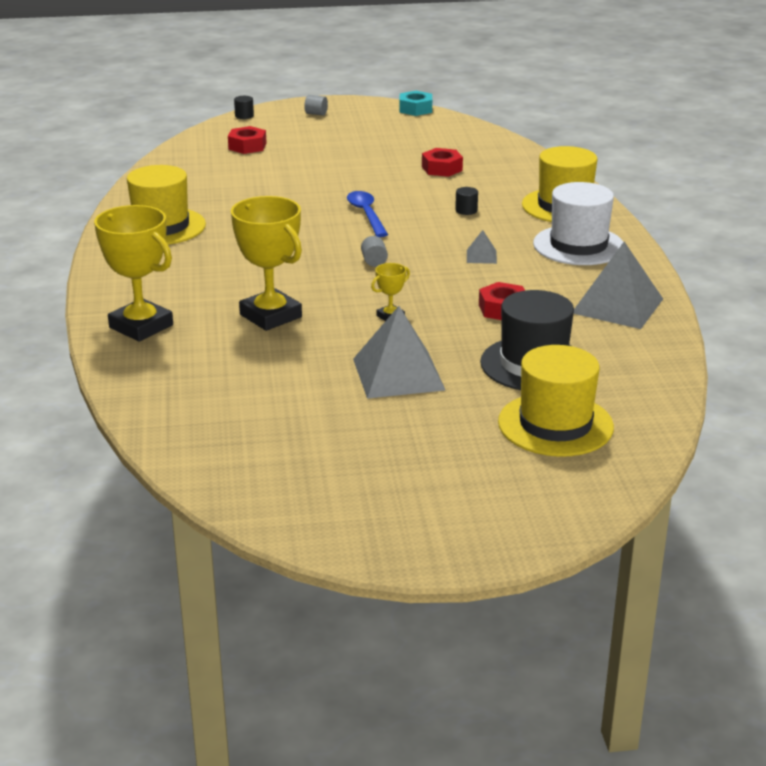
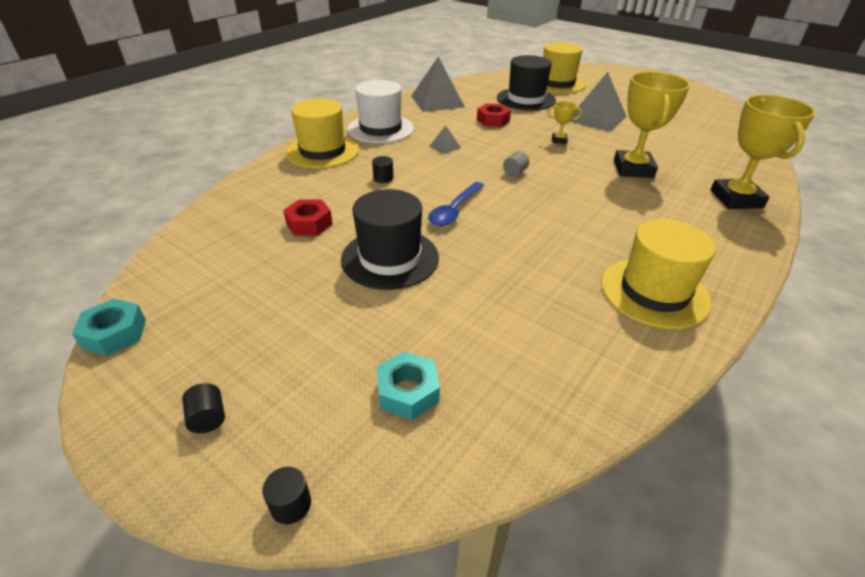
camera: 135 degrees left, 10 degrees up
(247, 146) = (408, 392): red nut -> turquoise nut
(316, 114) = (208, 418): grey cylinder -> black cylinder
(353, 176) = (390, 258): none -> black hat

